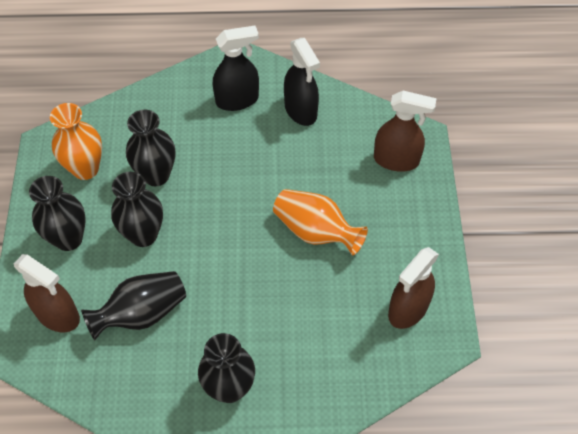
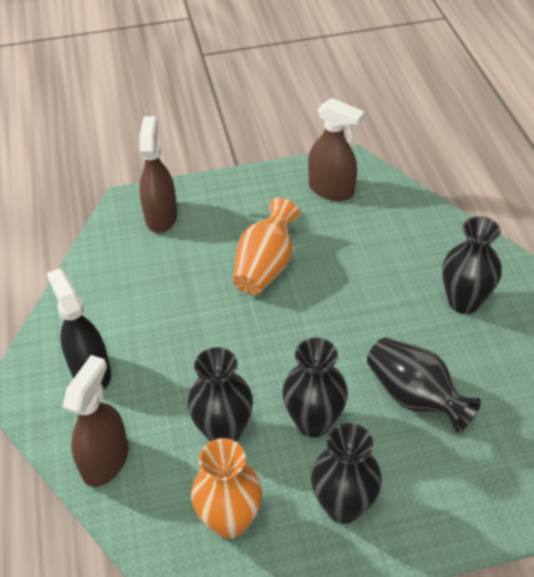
camera: 100 degrees left, 10 degrees down
(58, 315) = (450, 483): brown spray bottle -> brown spray bottle (106, 460)
(301, 110) = (102, 305): black spray bottle -> none

